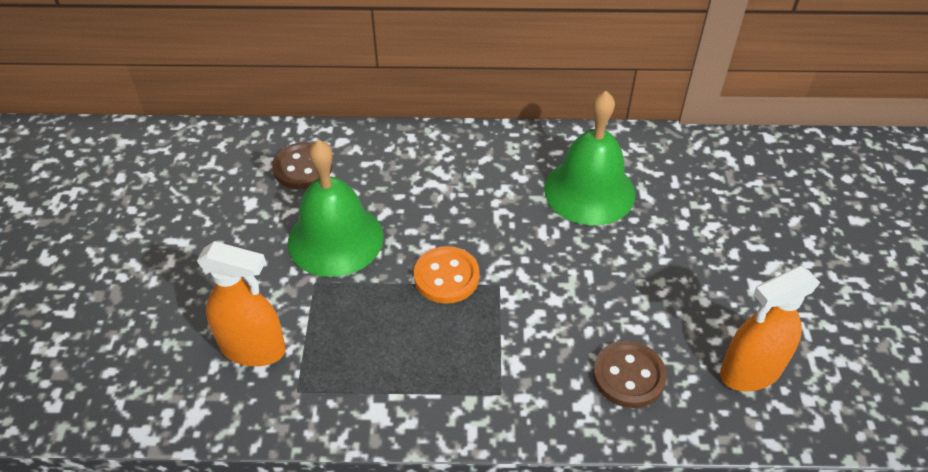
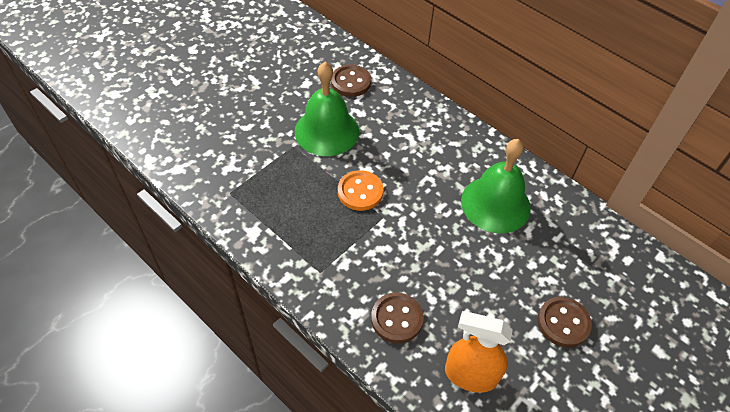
camera: 40 degrees right, 5 degrees up
(253, 348) = (232, 157): orange spray bottle -> none
(765, 256) = (563, 323): none -> brown button

